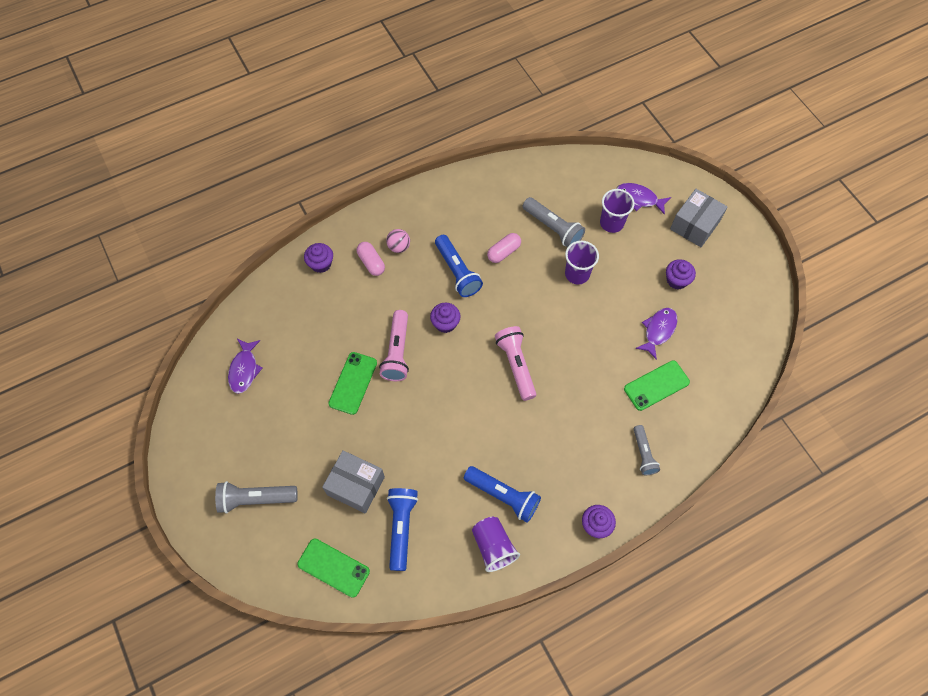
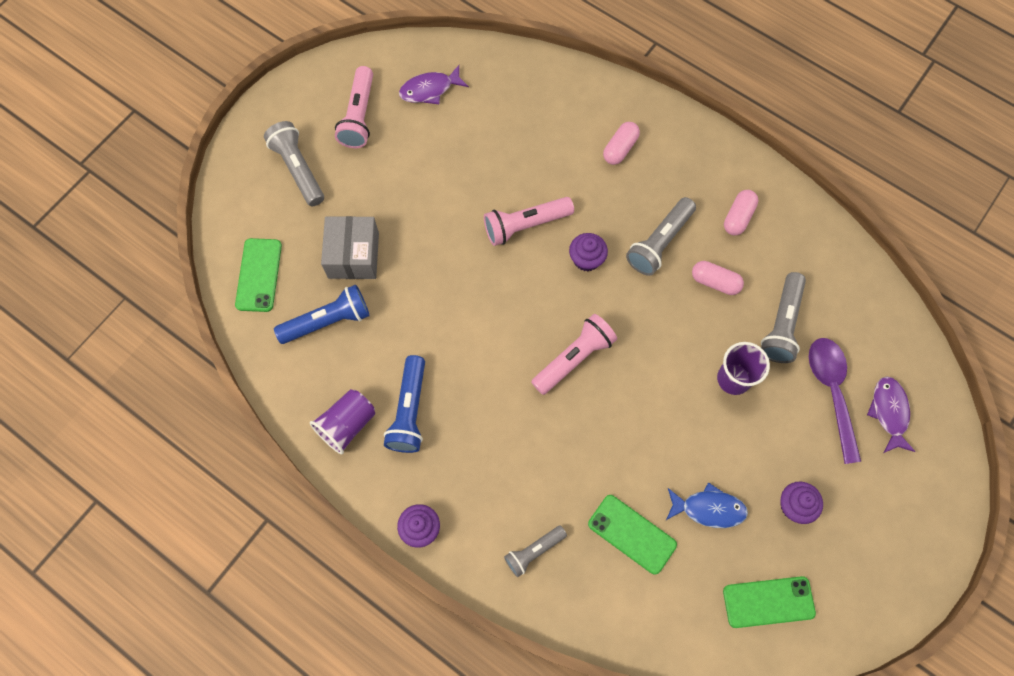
camera: 65 degrees right, 5 degrees up
(235, 432) = (359, 116): none -> pink flashlight
(321, 264) = (590, 100): purple cupcake -> none
(353, 383) = (466, 198): green phone -> green phone (768, 602)
(399, 247) = (656, 167): pink ball -> none
(457, 272) = (659, 243): blue flashlight -> grey flashlight
(464, 216) = (738, 217): none -> pink capsule
(611, 223) = (831, 392): purple cup -> purple spoon
(658, 331) = (708, 509): purple fish -> blue fish
(694, 225) = (892, 499): grey box -> none

